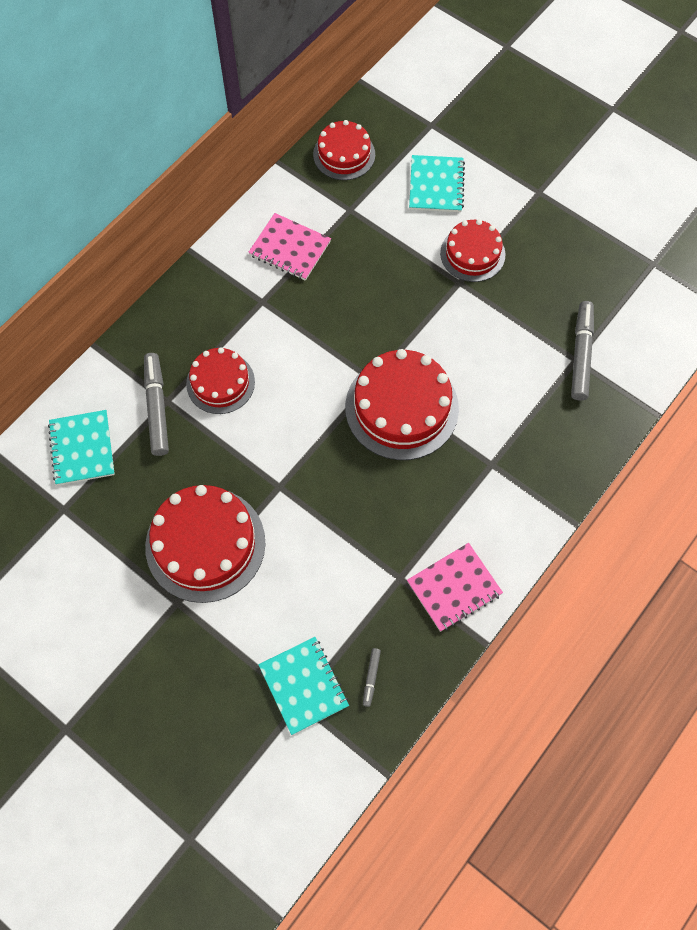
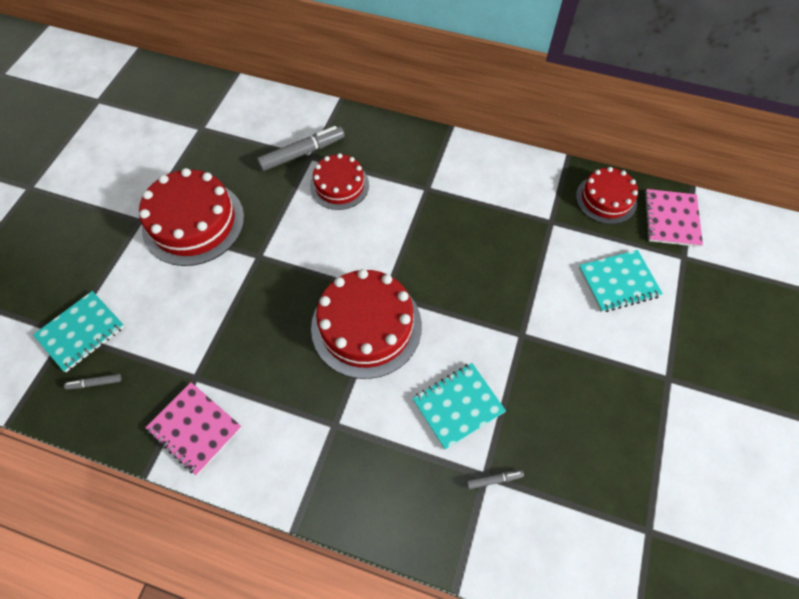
camera: 70 degrees right, 5 degrees down
(82, 448) = (253, 122): turquoise notebook -> turquoise notebook (458, 406)
(290, 248) = (487, 191): pink notebook -> pink notebook (671, 219)
(472, 254) = (560, 337): red cake -> none
(581, 354) = (494, 479): grey marker -> grey marker, size x0.48

